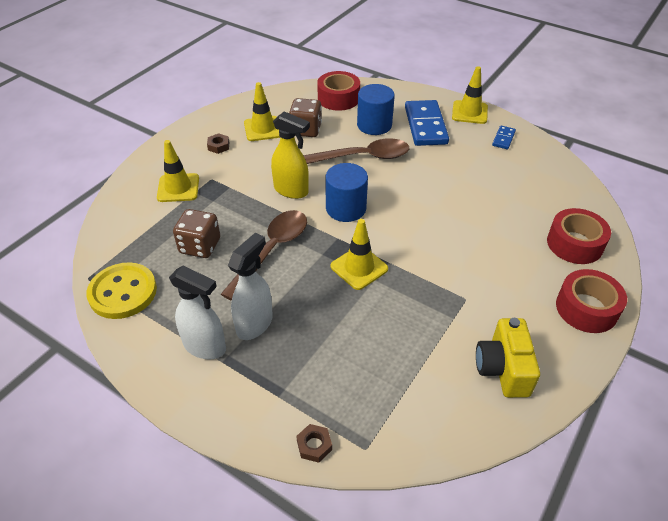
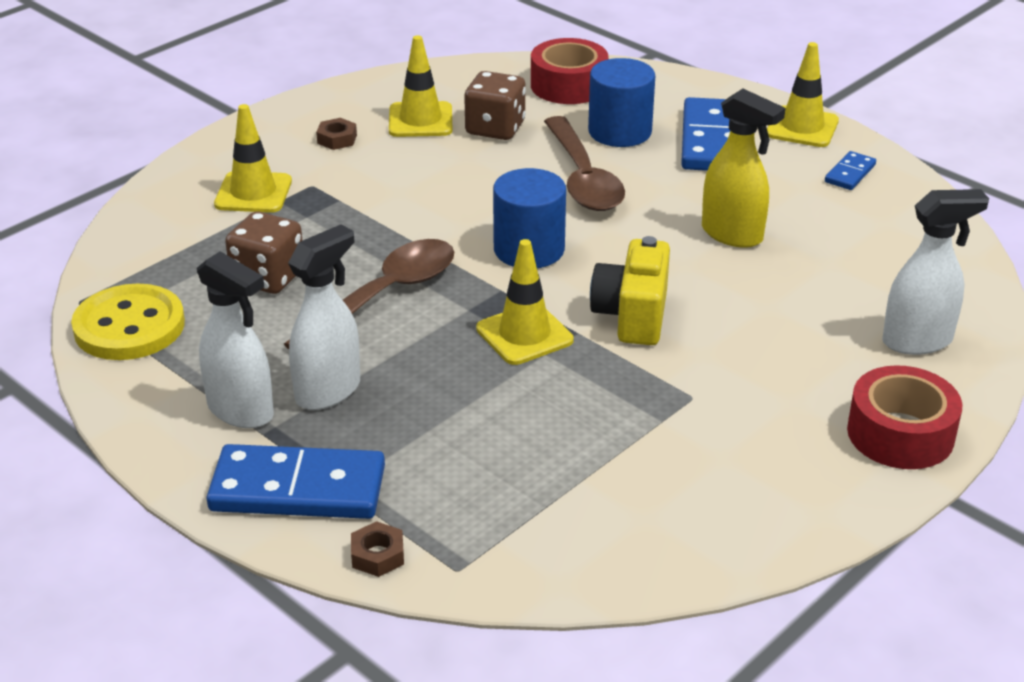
camera: 10 degrees right, 10 degrees down
(253, 401) = (298, 489): none -> blue domino
(291, 190) = (443, 215): yellow spray bottle -> yellow spray bottle (732, 235)
(362, 157) = (583, 178): brown spoon -> brown spoon turned 75 degrees clockwise
(503, 369) = (720, 497): yellow camera -> yellow camera (632, 316)
(574, 244) = (918, 341): red tape -> white spray bottle

